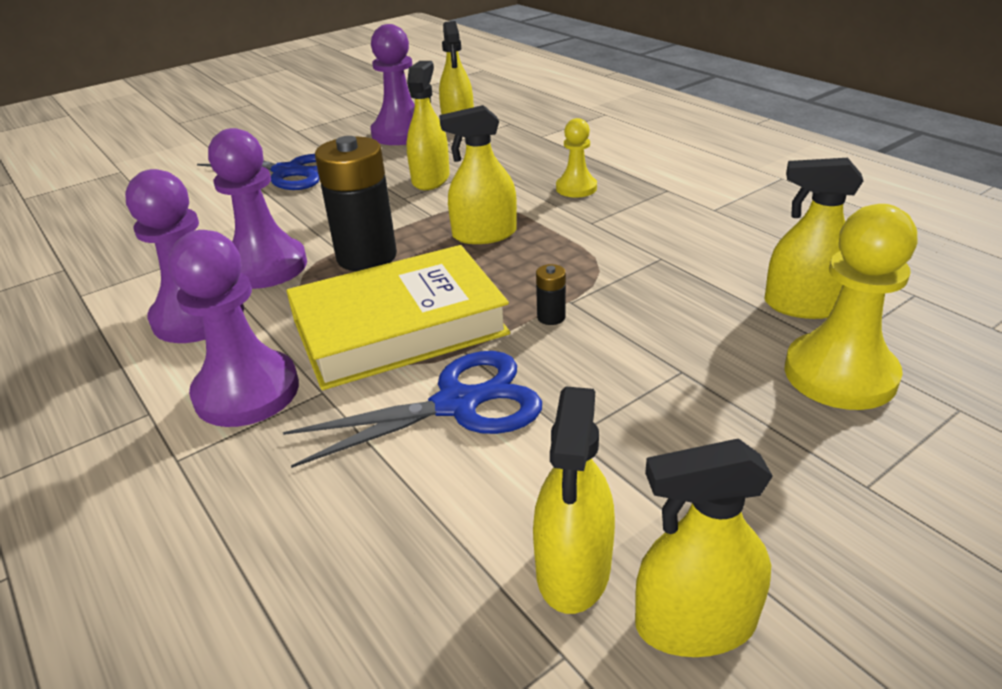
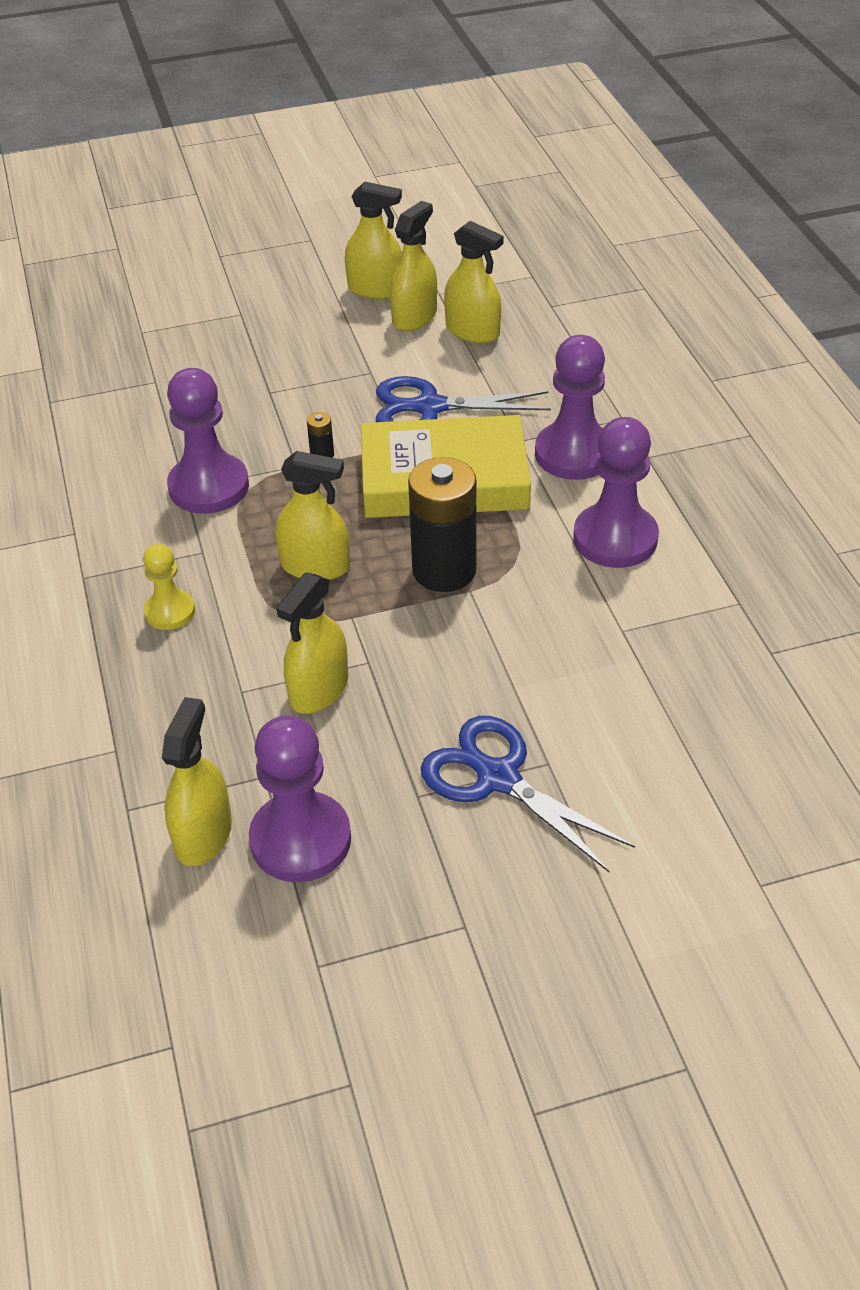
camera: 160 degrees left, 10 degrees up
(266, 266) = (548, 587): purple pawn -> purple pawn (209, 487)
(804, 306) = (134, 413): yellow spray bottle -> yellow spray bottle (472, 331)
(840, 374) = (178, 364): yellow pawn -> none

